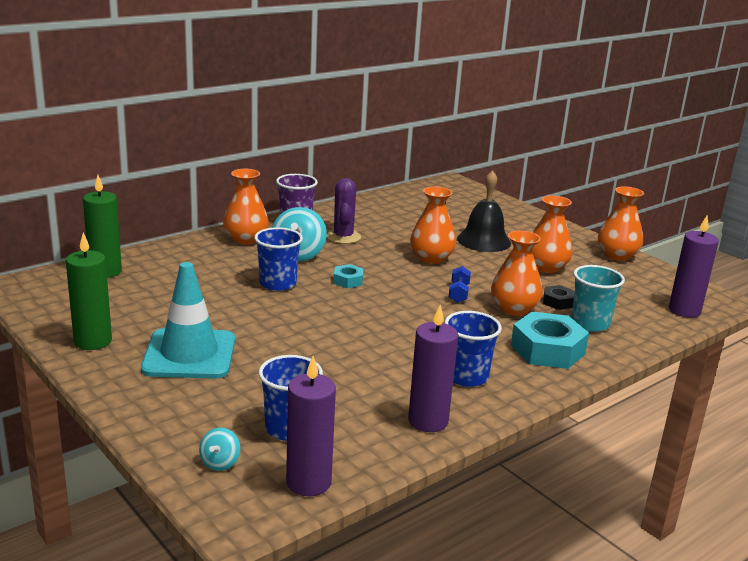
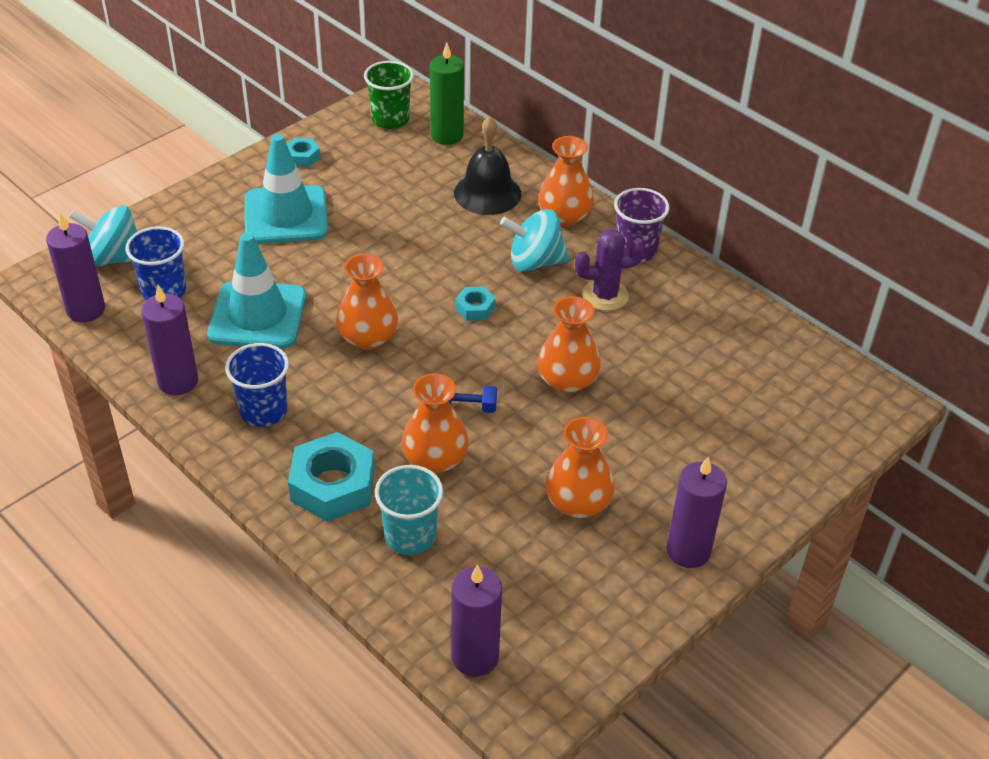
camera: 85 degrees right, 20 degrees up
(60, 294) = (390, 119): none -> green cup
(93, 341) = (302, 157): green candle -> turquoise nut
(220, 463) = (114, 258): turquoise spinning top -> turquoise spinning top, size x1.97
(278, 283) = (451, 254): blue cup -> none
(339, 375) = (257, 316): none -> turquoise traffic cone
(484, 240) = (650, 436): black bell -> black bell (487, 193)
(558, 302) = (466, 507): black nut -> none
(577, 242) = (688, 551): none -> purple candle
(617, 255) = (654, 598): orange vase -> orange vase (368, 338)

